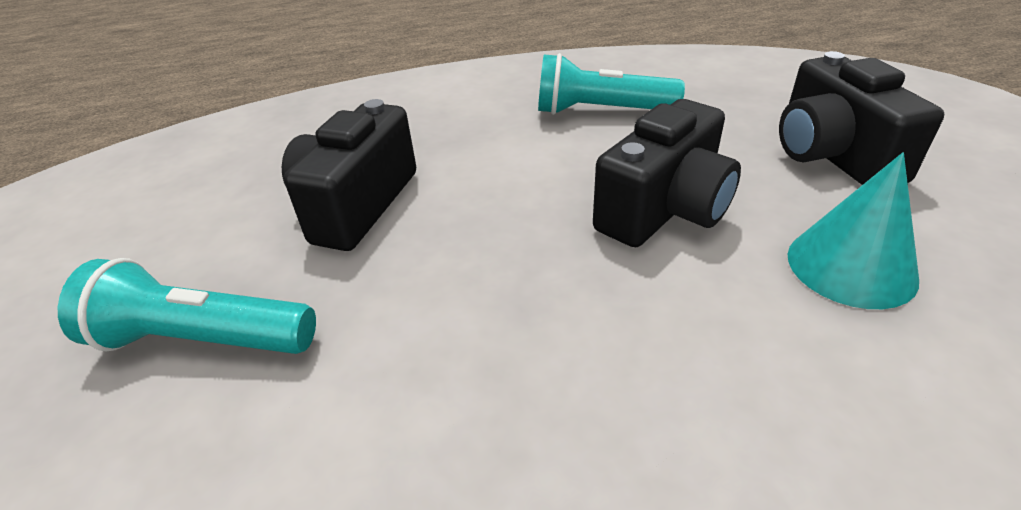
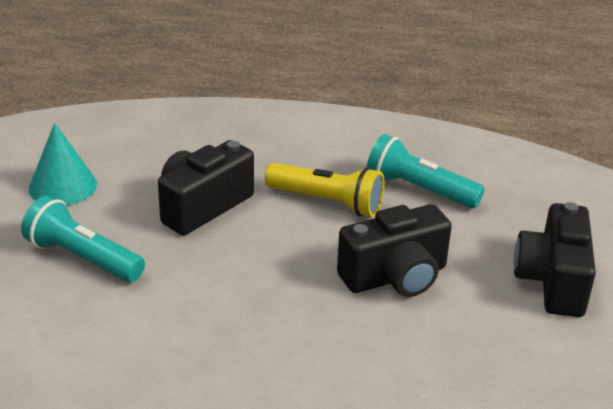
camera: 20 degrees right, 5 degrees down
(511, 153) = (327, 202): none -> yellow flashlight
(851, 266) = (475, 350): turquoise cone -> turquoise cone (63, 186)

